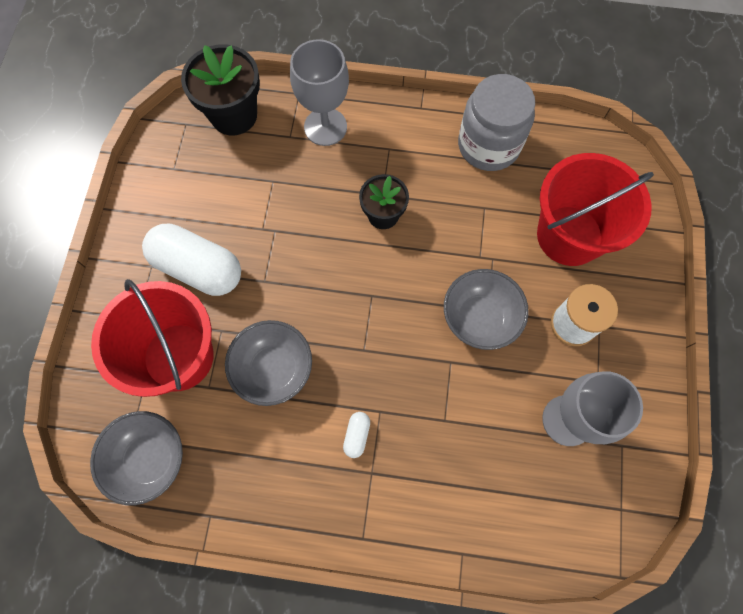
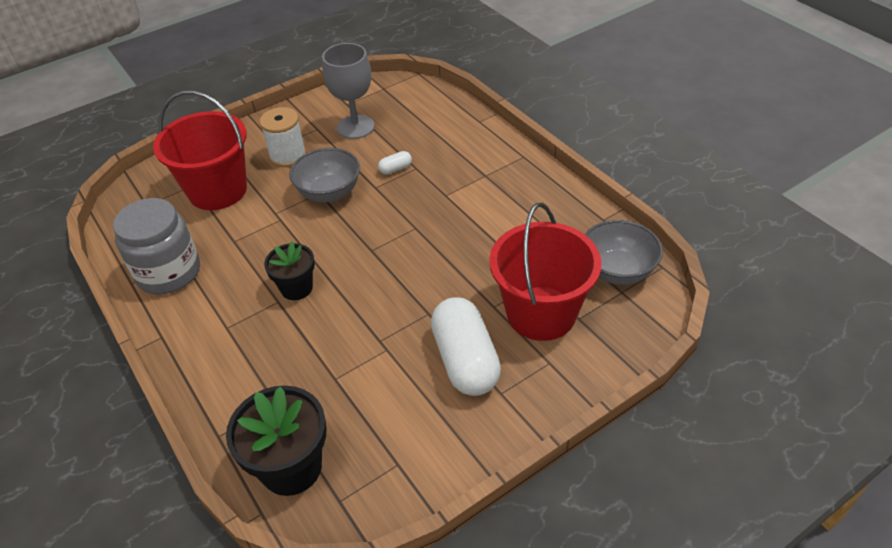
camera: 130 degrees left, 25 degrees down
(274, 369) = (483, 258): grey bowl -> none
(325, 127) = (241, 385): grey goblet -> none
(357, 435) = (472, 194): white capsule -> white capsule (395, 169)

